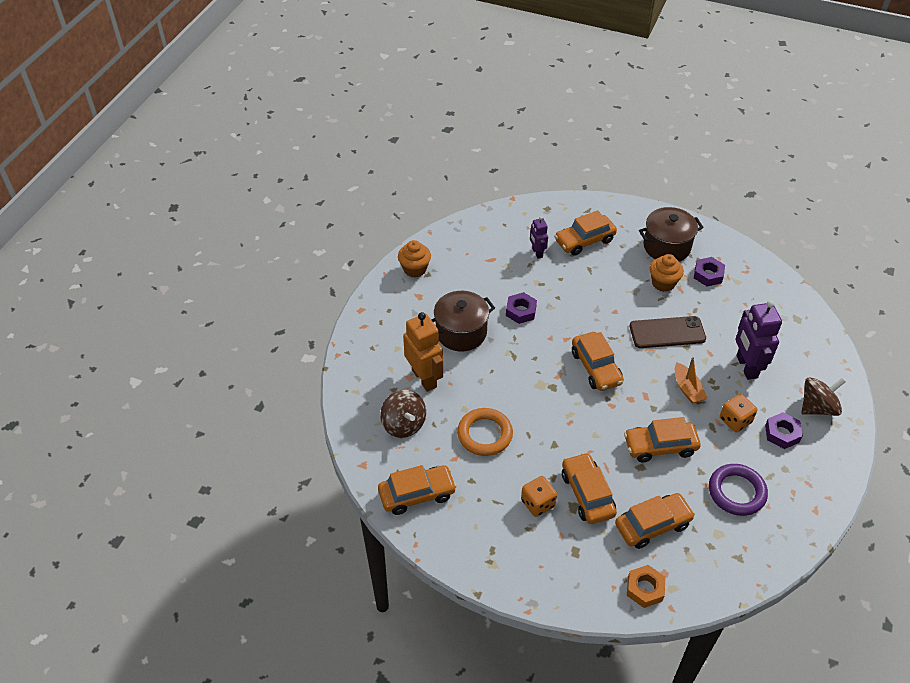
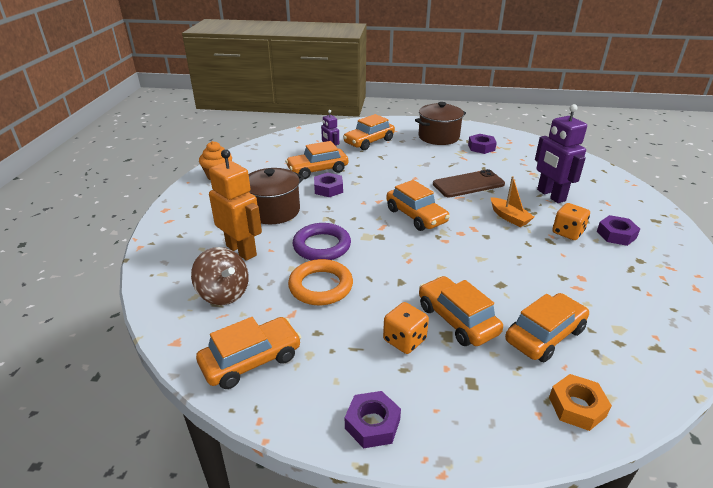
camera: 15 degrees left, 15 degrees down
(492, 565) = (372, 424): none -> purple nut
(660, 446) = (510, 264): orange car -> orange car (317, 170)
(663, 283) = (447, 156): orange cupcake -> none
(736, 492) = (610, 287): purple ring -> purple ring (322, 246)
(817, 407) = (631, 212): brown spinning top -> none

